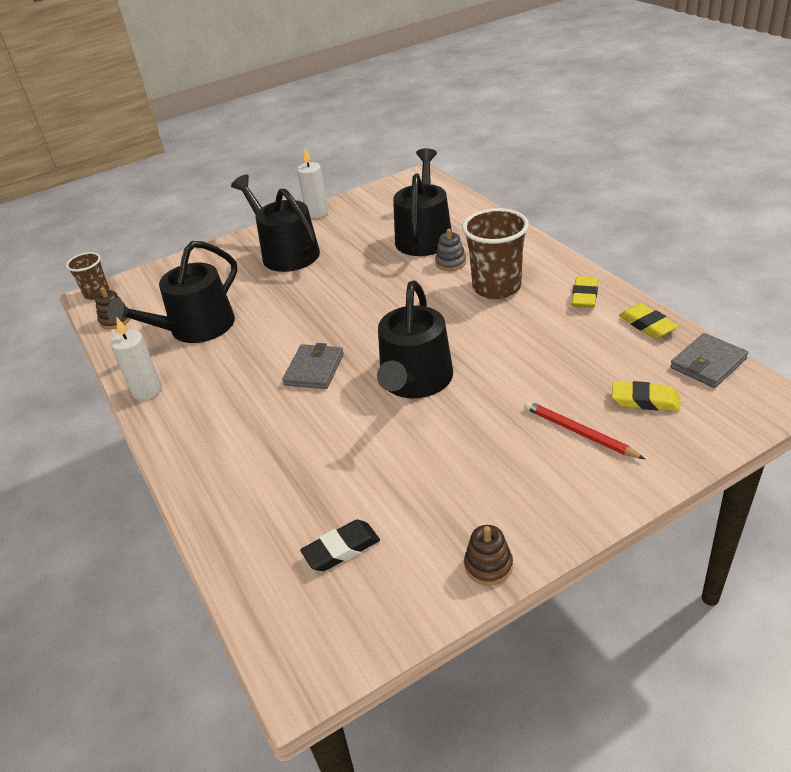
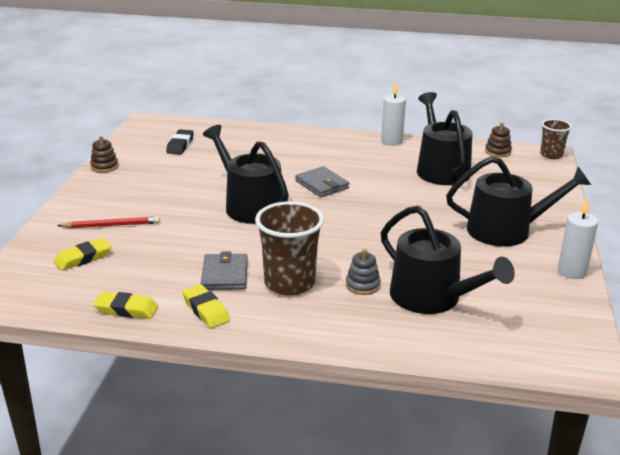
camera: 125 degrees right, 10 degrees down
(708, 363) = (53, 301): grey wallet -> grey wallet (225, 275)

